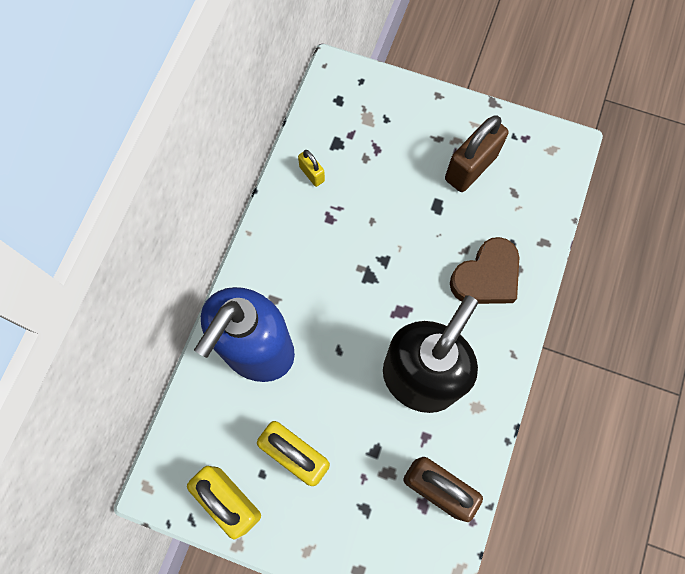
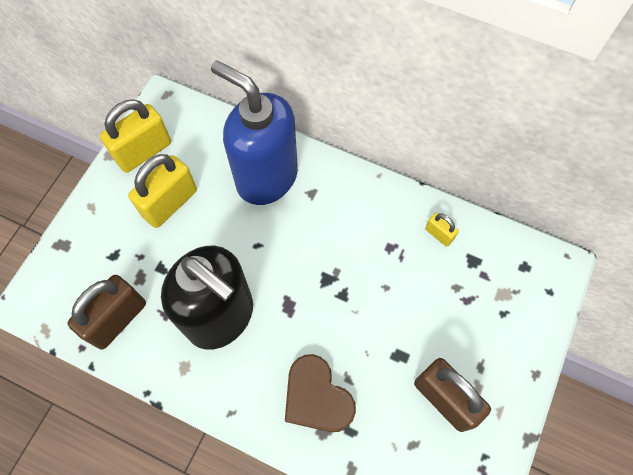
camera: 95 degrees right, 5 degrees down
(312, 174) = (439, 234): yellow padlock -> yellow padlock turned 75 degrees clockwise

